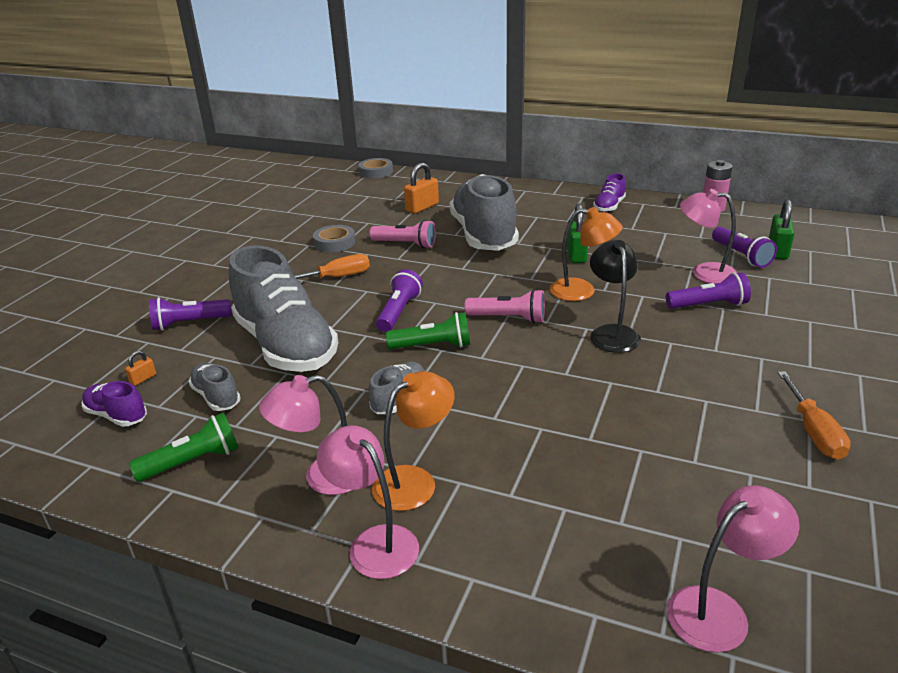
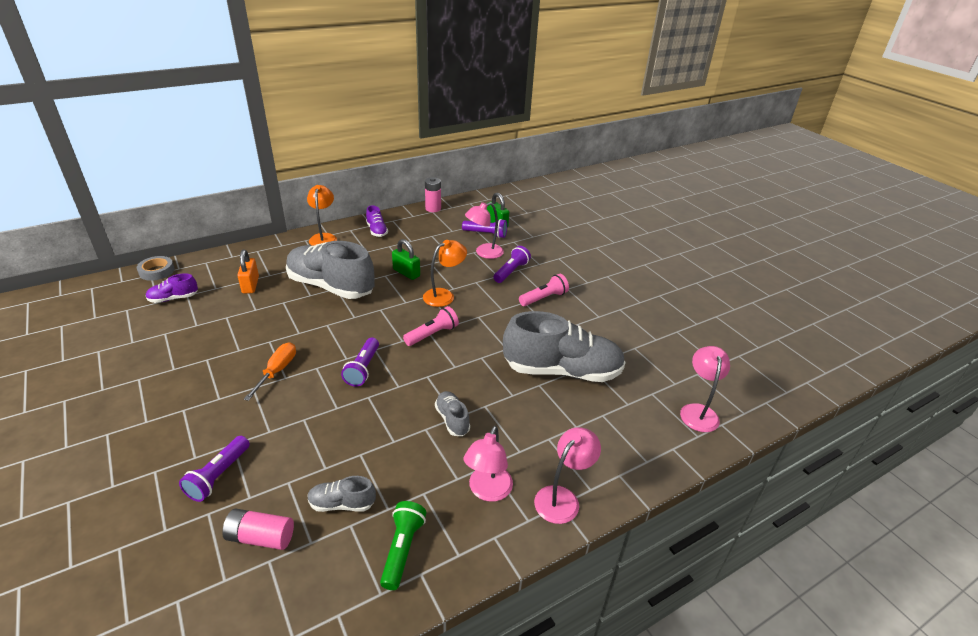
camera: 55 degrees left, 5 degrees up
(117, 415) = (291, 574): purple shoe -> purple shoe (173, 298)
(143, 379) = (260, 537): orange padlock -> pink battery
(286, 345) = (327, 439): grey shoe -> grey shoe (562, 371)
(334, 243) = (227, 346): grey tape -> none
(374, 542) = (562, 498): pink lamp -> pink lamp turned 135 degrees clockwise
(399, 312) = (363, 369): purple flashlight -> purple flashlight turned 135 degrees counterclockwise
(405, 244) = (287, 319): pink flashlight -> pink flashlight (544, 298)
(415, 481) = (530, 455): orange lamp -> orange lamp (324, 237)
(433, 346) = (419, 377): green flashlight -> none
(612, 333) = (493, 312): black lamp -> none
(813, 431) = (627, 313): orange screwdriver -> none

